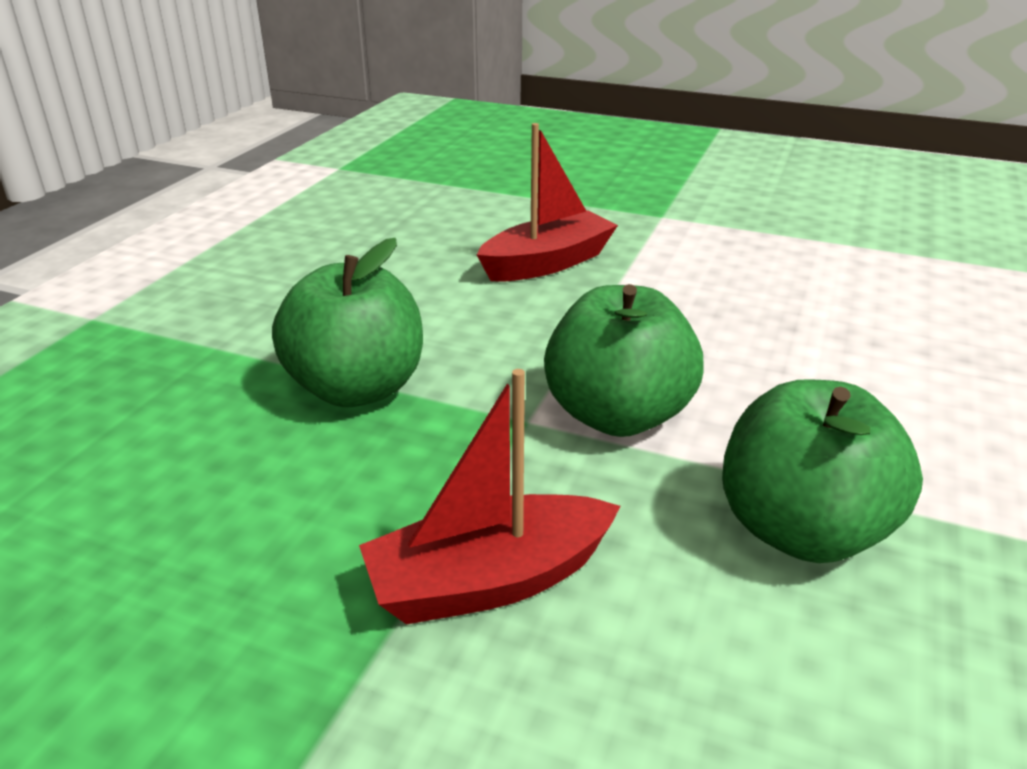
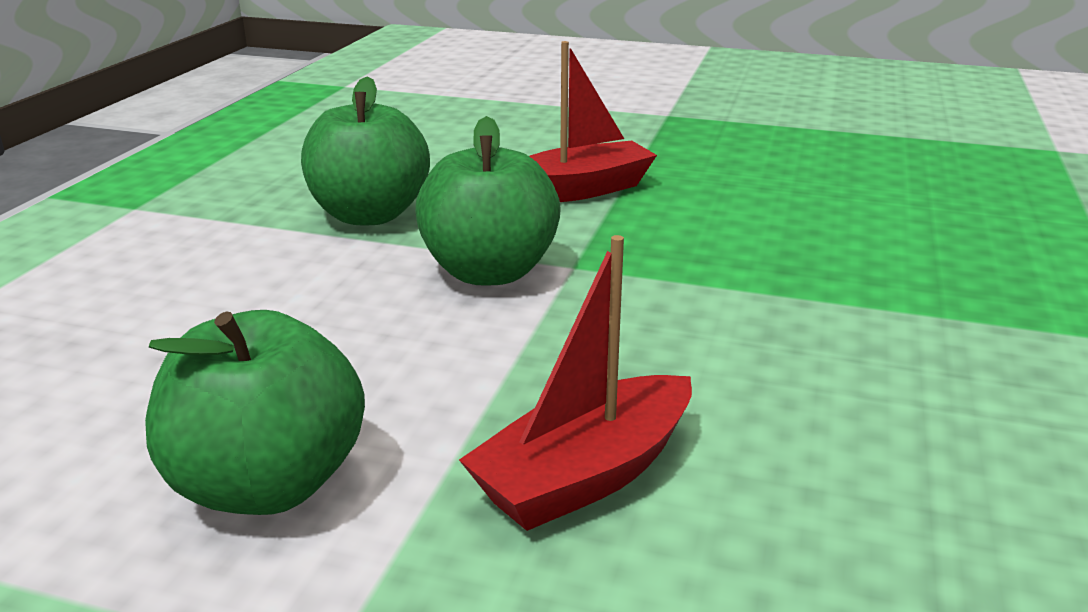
camera: 175 degrees right, 5 degrees down
(357, 388) = (748, 283): green apple -> green apple (268, 484)

